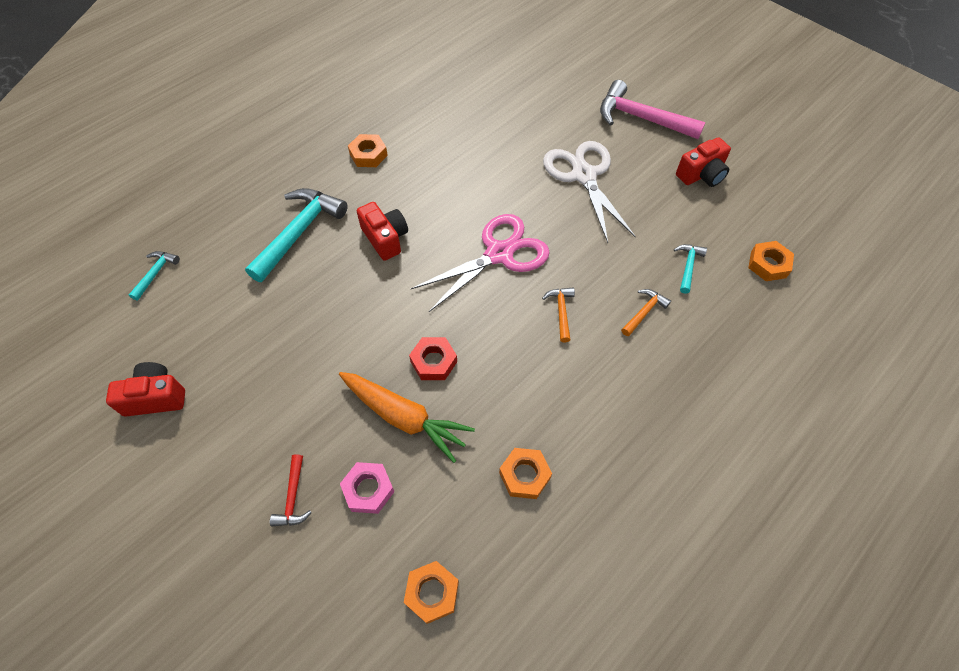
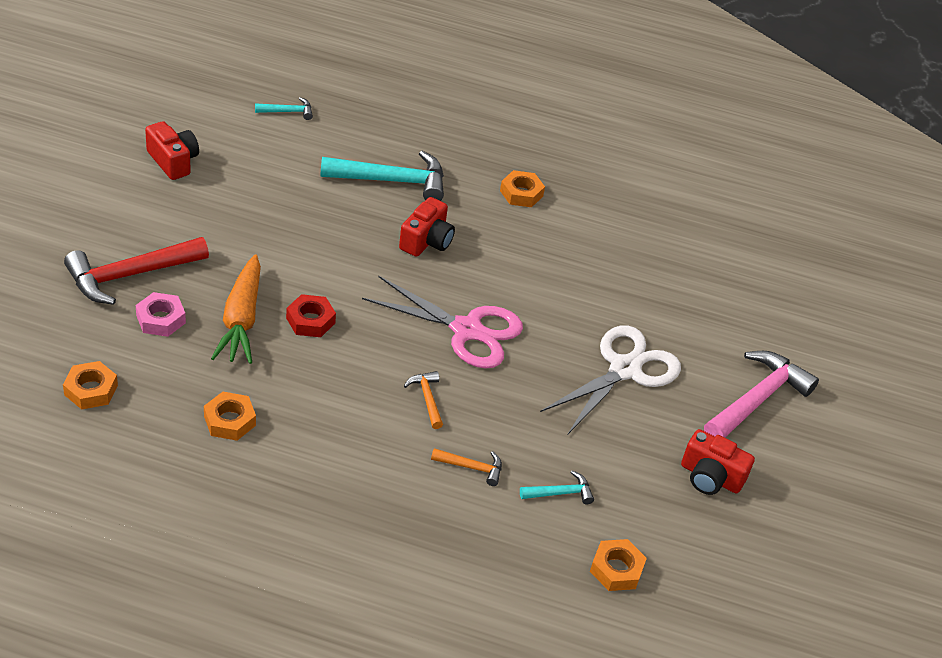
camera: 55 degrees right, 15 degrees down
(293, 497) = (130, 275): red hammer -> red hammer, size x2.09
(561, 312) = (427, 399): orange hammer -> orange hammer turned 75 degrees counterclockwise
(641, 118) = (757, 399): pink hammer -> pink hammer turned 45 degrees clockwise

